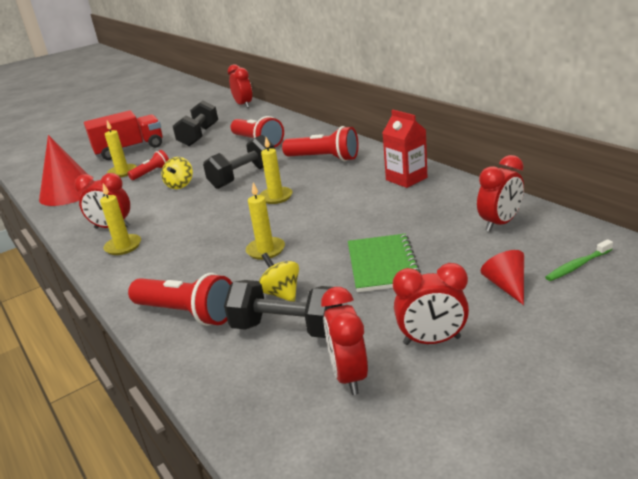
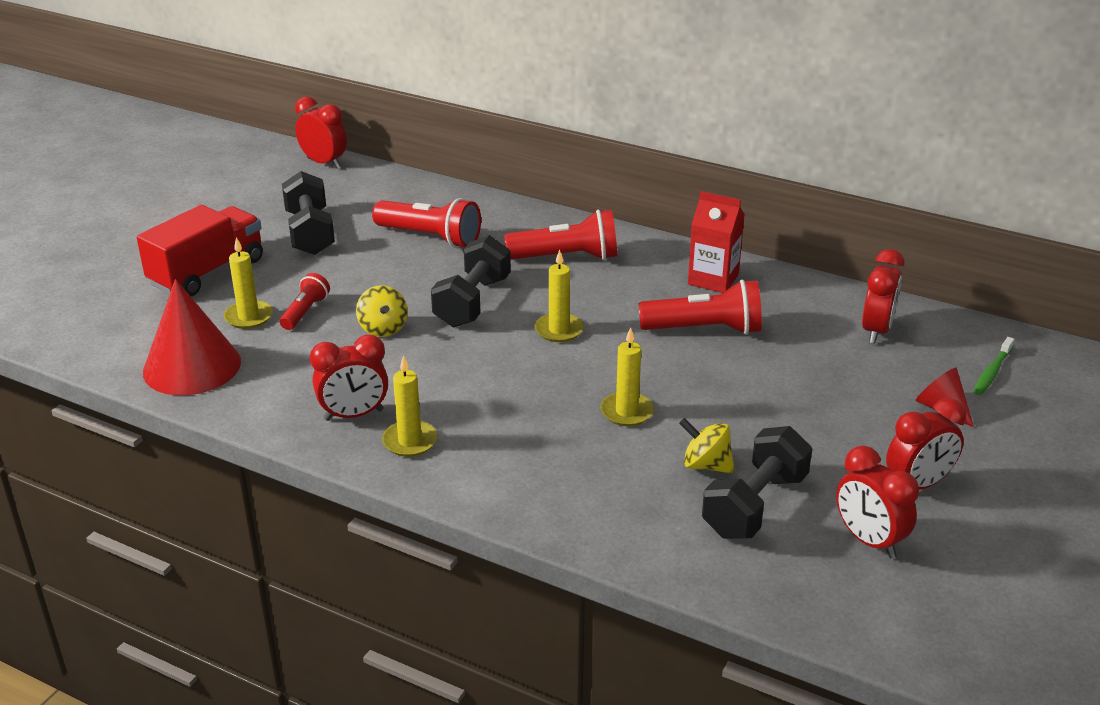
camera: 30 degrees left, 5 degrees up
(187, 313) = (613, 514): red flashlight -> red flashlight (704, 329)
(287, 329) = (755, 505): black dumbbell -> black dumbbell turned 45 degrees counterclockwise
(383, 264) = (790, 406): green notebook -> none

